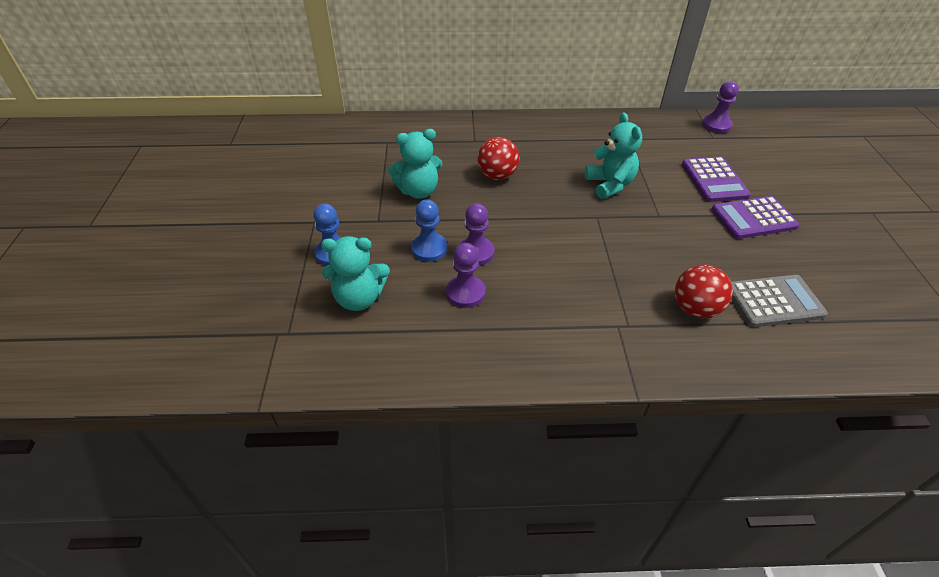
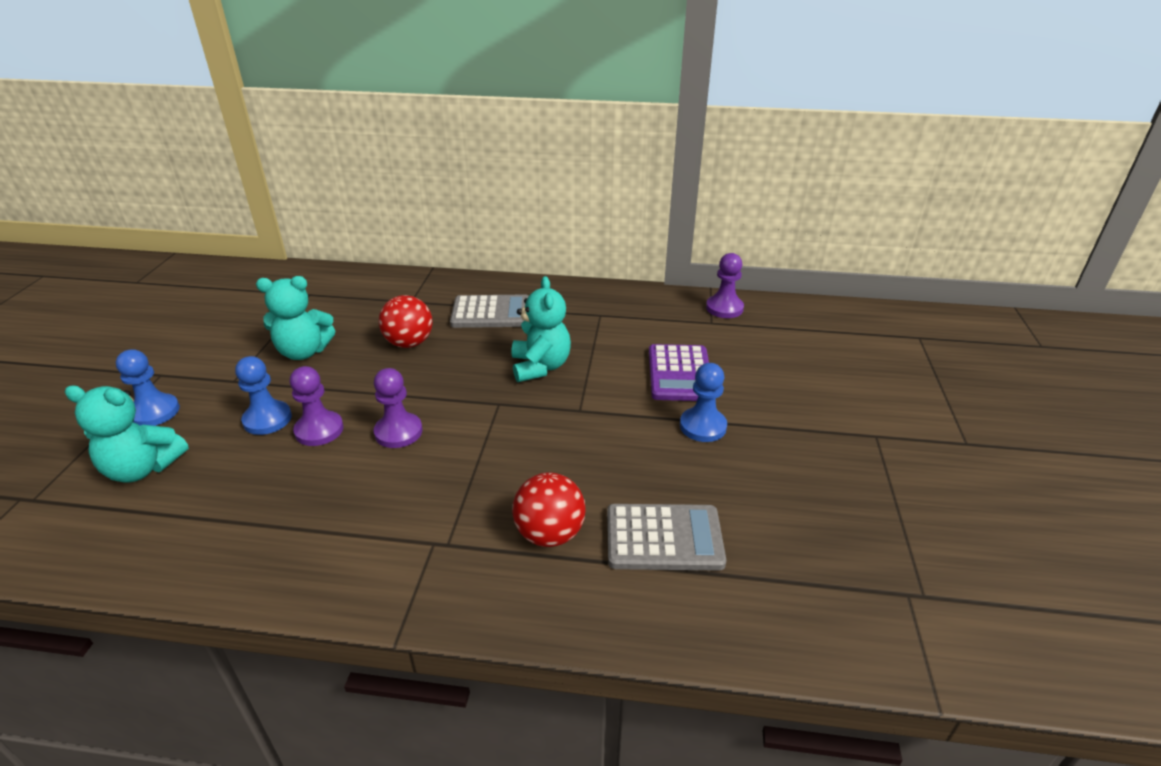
camera: 10 degrees right, 10 degrees down
(465, 293) = (272, 477): purple pawn -> purple pawn (398, 432)
(544, 145) = (491, 313): none -> grey calculator
(753, 218) = (703, 426): purple calculator -> blue pawn

